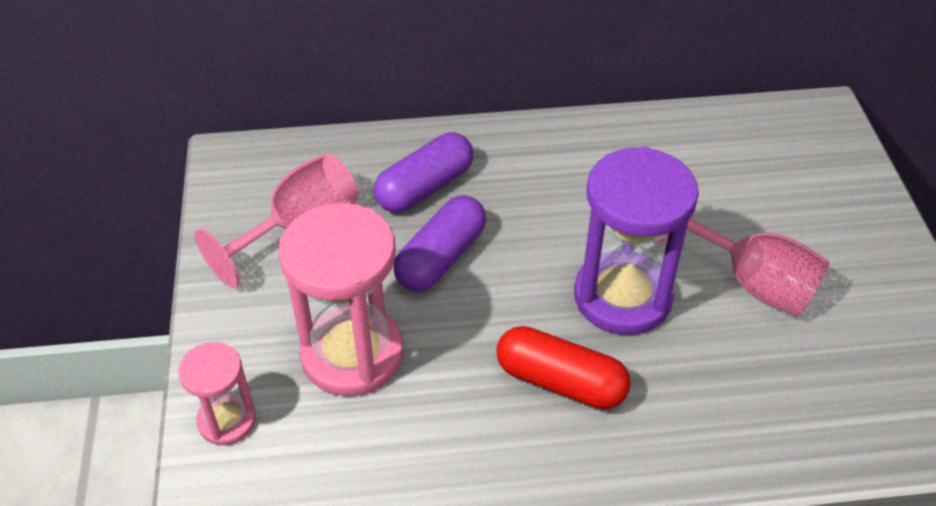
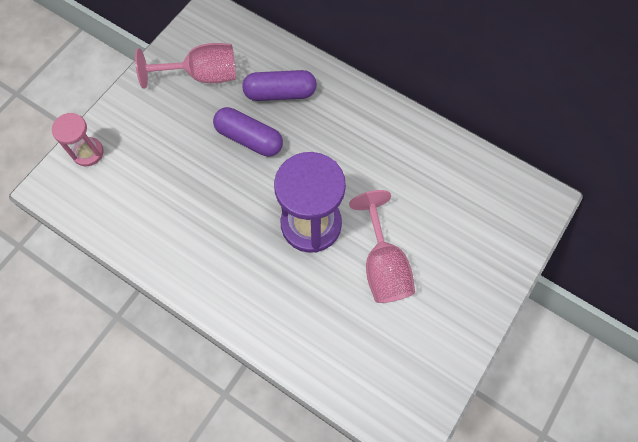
camera: 40 degrees right, 20 degrees up
(352, 354) = (164, 160): pink hourglass -> none
(441, 258) = (249, 138): purple capsule -> purple capsule turned 45 degrees clockwise
(560, 381) = (237, 244): red capsule -> none

